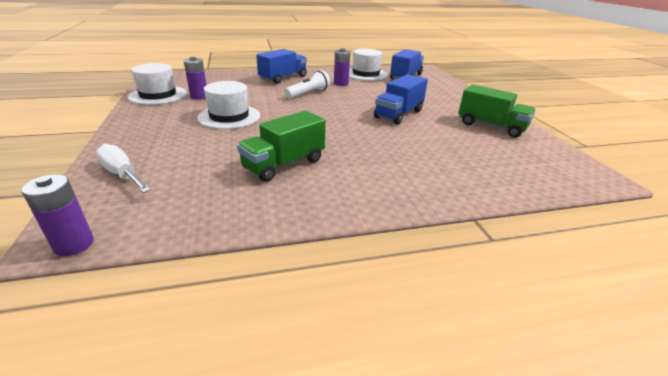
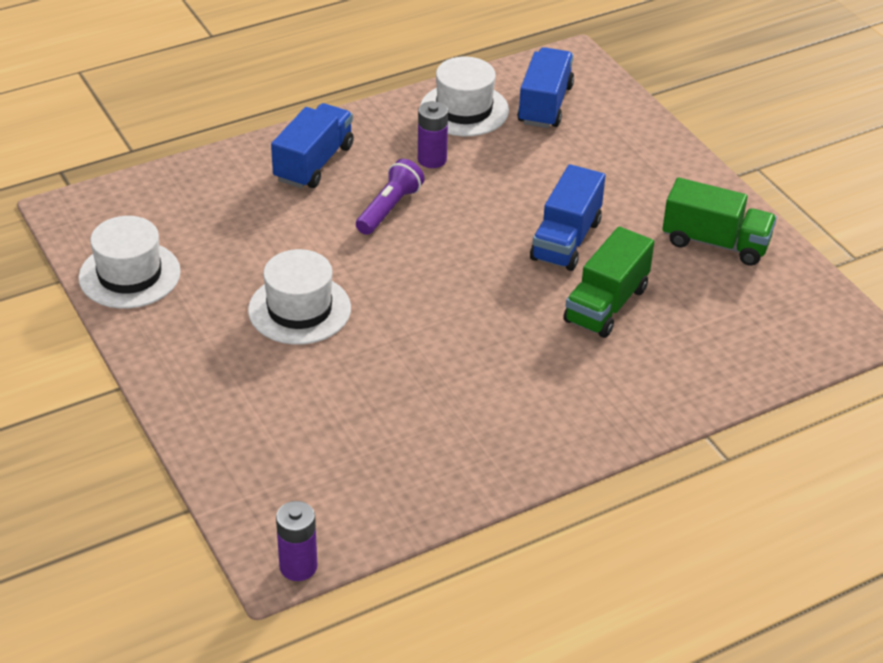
camera: 15 degrees left, 10 degrees up
(122, 174) = (251, 463): white screwdriver -> none
(199, 96) = (205, 263): purple battery -> none
(284, 164) = (447, 398): green truck -> green truck (606, 305)
(308, 93) = (389, 209): white flashlight -> purple flashlight

